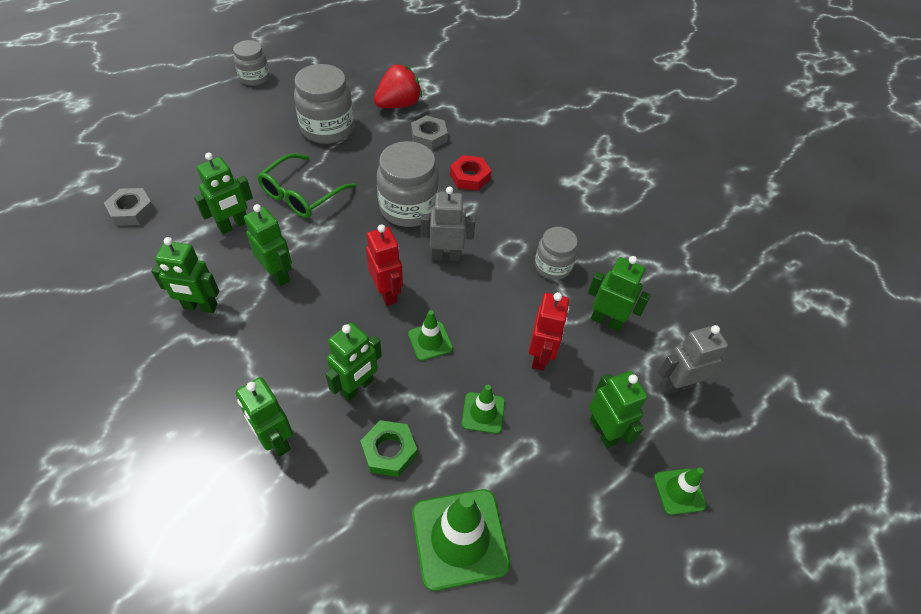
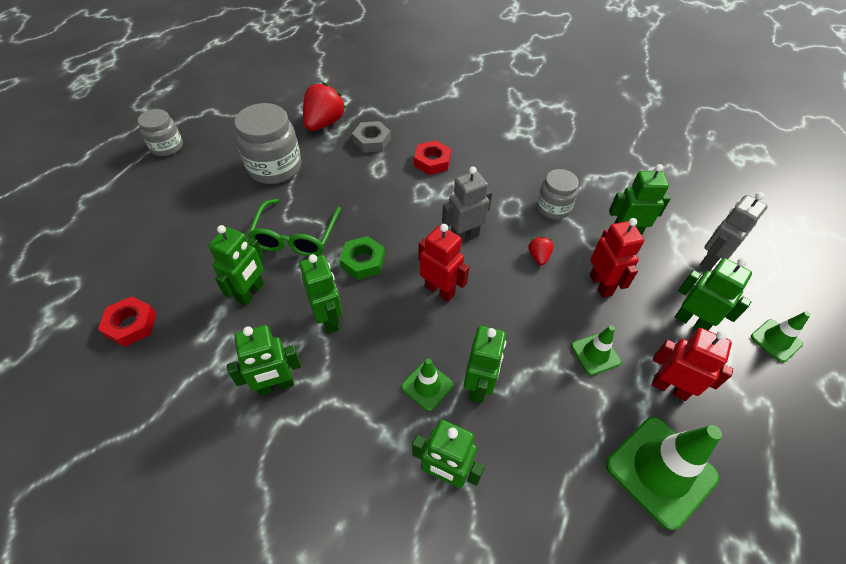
camera: 25 degrees left, 0 degrees up
(132, 211) = (131, 324): grey nut -> red nut
(278, 274) = (329, 319): green robot -> green robot turned 45 degrees clockwise
(389, 451) = (548, 428): green nut -> green nut (363, 261)
(408, 208) = (401, 208): grey jar -> none
(430, 341) = (507, 315): green traffic cone -> green traffic cone (427, 386)
(501, 304) = (538, 256): none -> red strawberry
(529, 476) = (669, 387): none -> red robot

